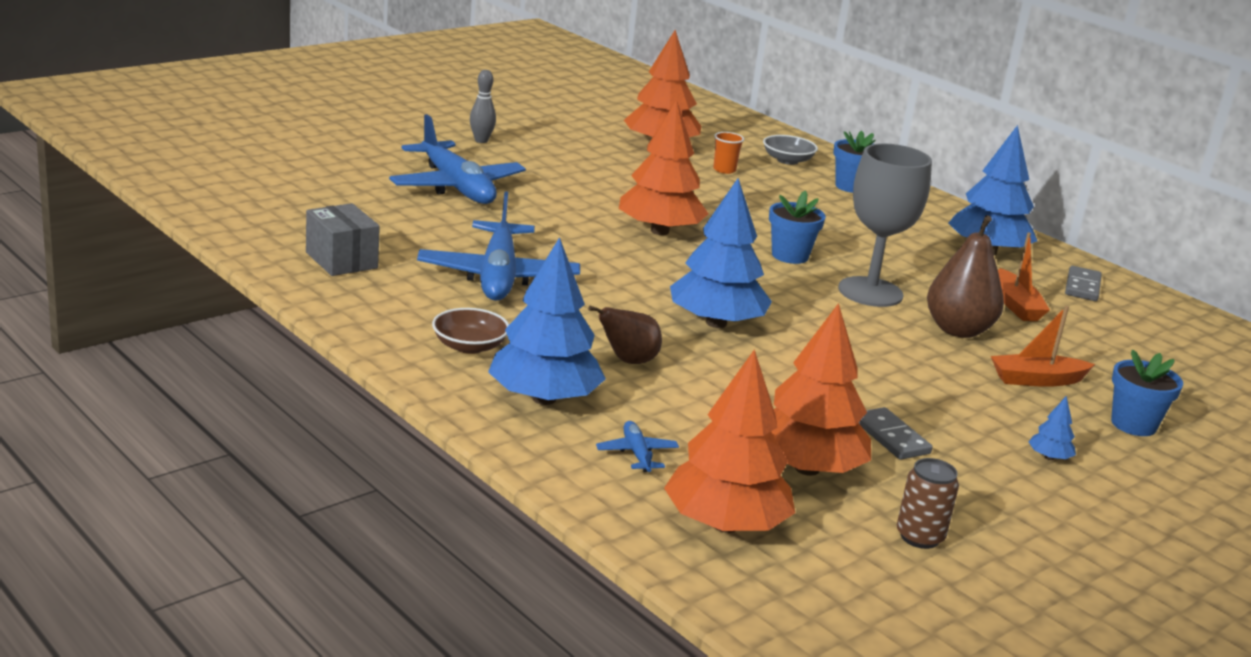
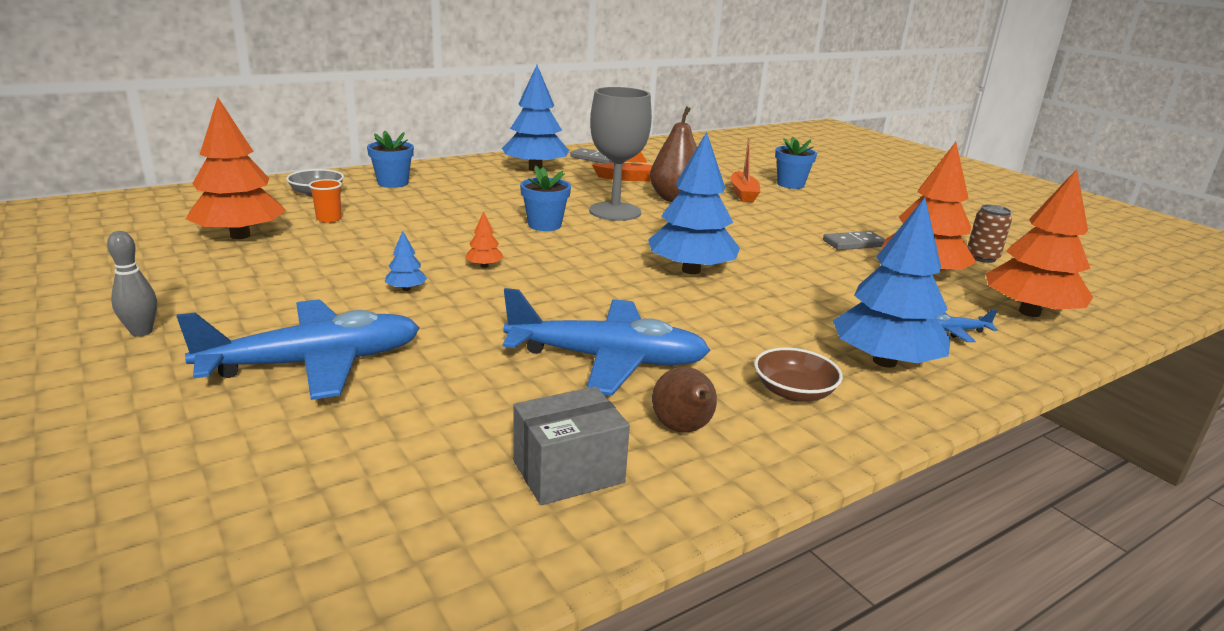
camera: 80 degrees left, 0 degrees up
(628, 361) = (784, 315): brown pear -> brown pear (683, 429)
(659, 231) = (484, 266): orange tree -> orange tree, size x0.41
(1049, 457) = (848, 209): blue tree -> blue tree (406, 289)

